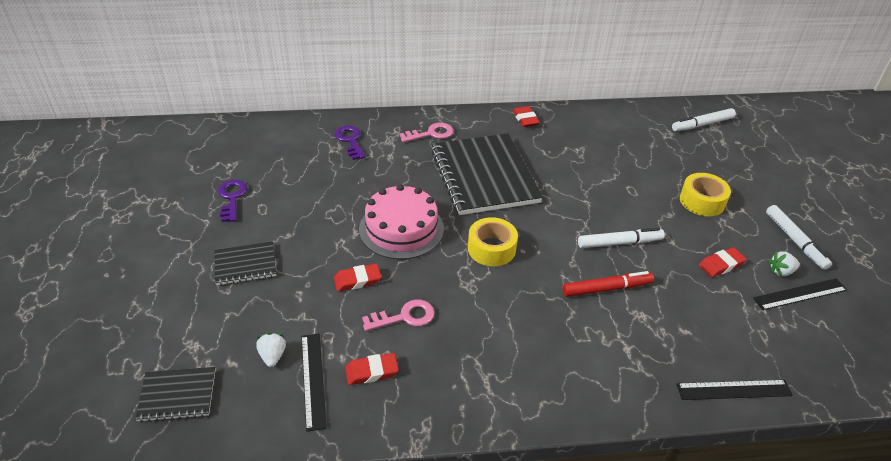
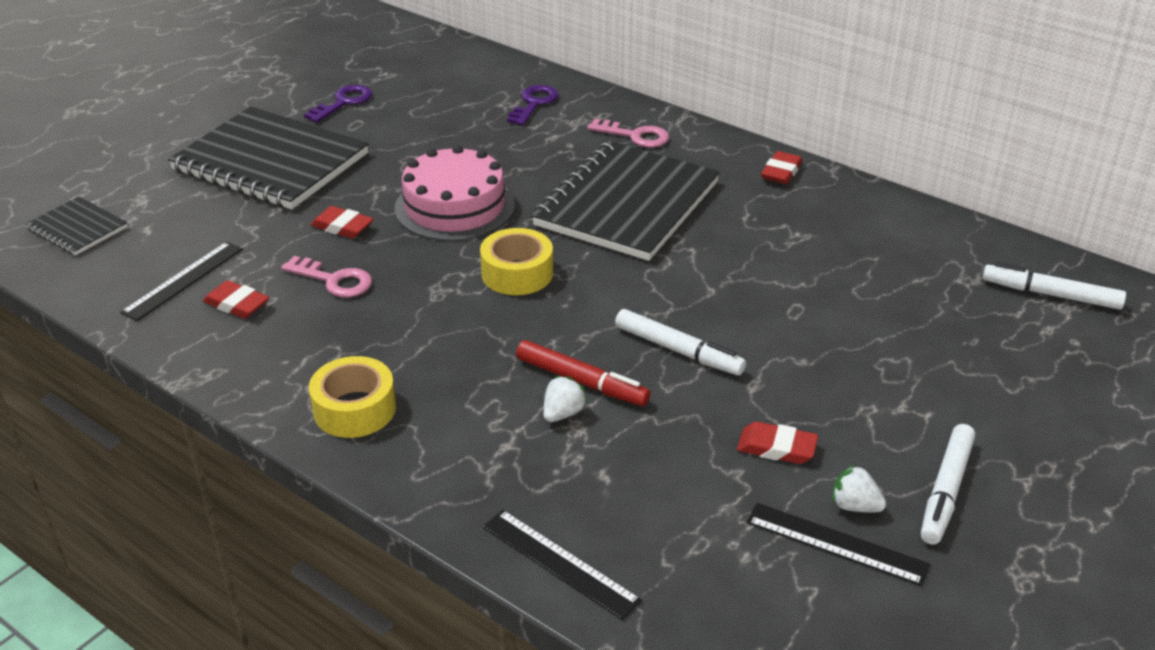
camera: 45 degrees right, 5 degrees down
(245, 265) = (270, 162): black notebook -> black notebook, size x2.10
(273, 356) = (182, 243): white strawberry -> white strawberry (563, 413)
(702, 201) = (879, 373): yellow tape -> yellow tape (354, 409)

